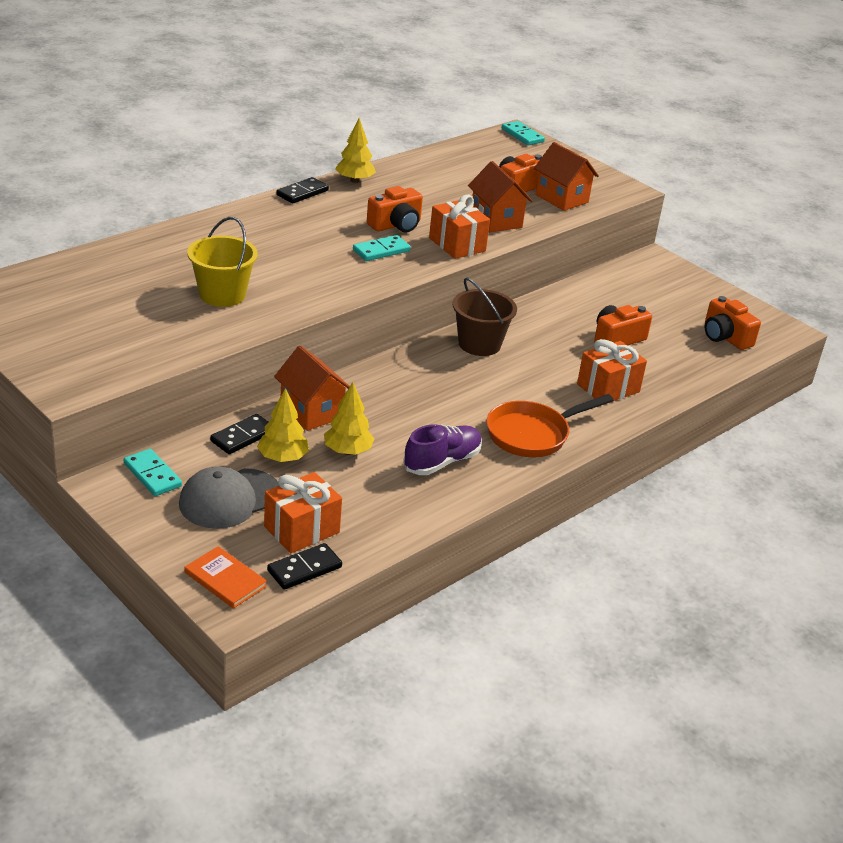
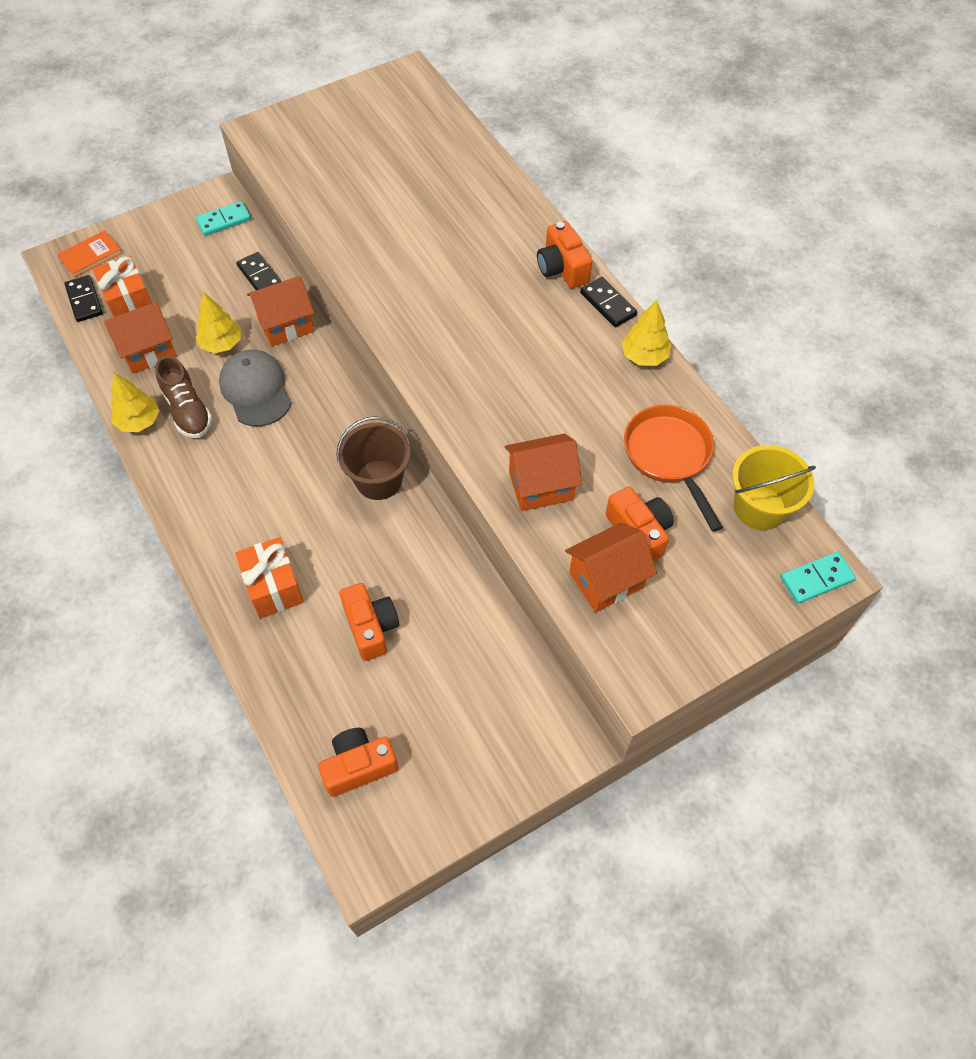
camera: 105 degrees right, 25 degrees up
(222, 295) = (389, 225): yellow bucket -> yellow bucket (759, 507)
(229, 499) = (181, 263): grey cap -> grey cap (256, 390)
(283, 458) = (223, 299): yellow tree -> yellow tree (139, 421)
(371, 502) = (148, 351): none -> orange house
(381, 250) = (468, 358): turquoise domino -> none
(396, 225) = (528, 380): orange camera -> orange camera (562, 268)
(442, 462) = (188, 410): purple shoe -> brown shoe
(457, 244) = (479, 432): orange gift -> none
(532, 434) = (210, 493): orange pan -> orange pan (670, 456)

